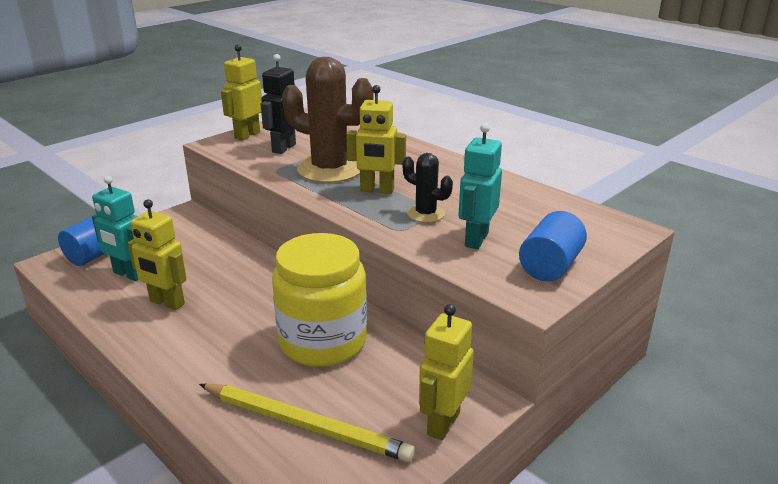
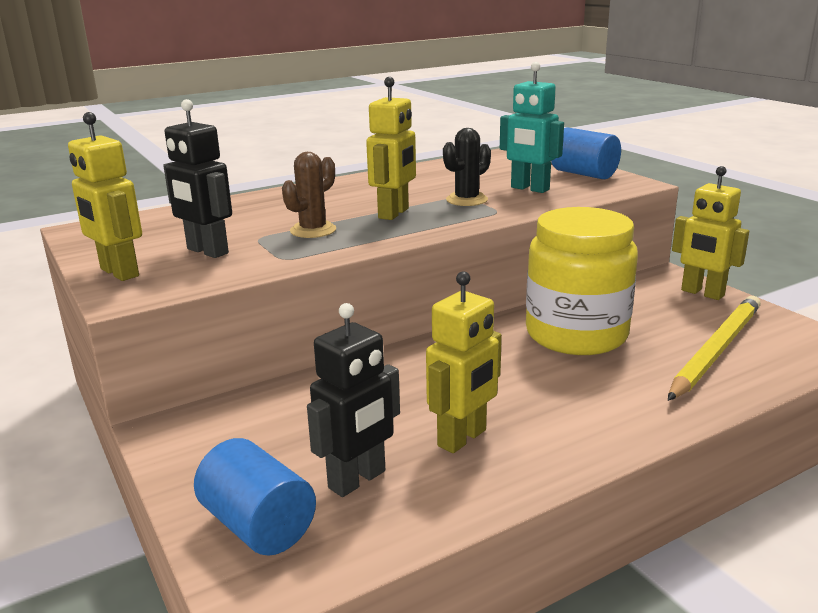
camera: 75 degrees left, 5 degrees down
(128, 274) = (357, 480): turquoise robot -> black robot
(330, 169) = (313, 230): brown cactus -> brown cactus, size x0.51

